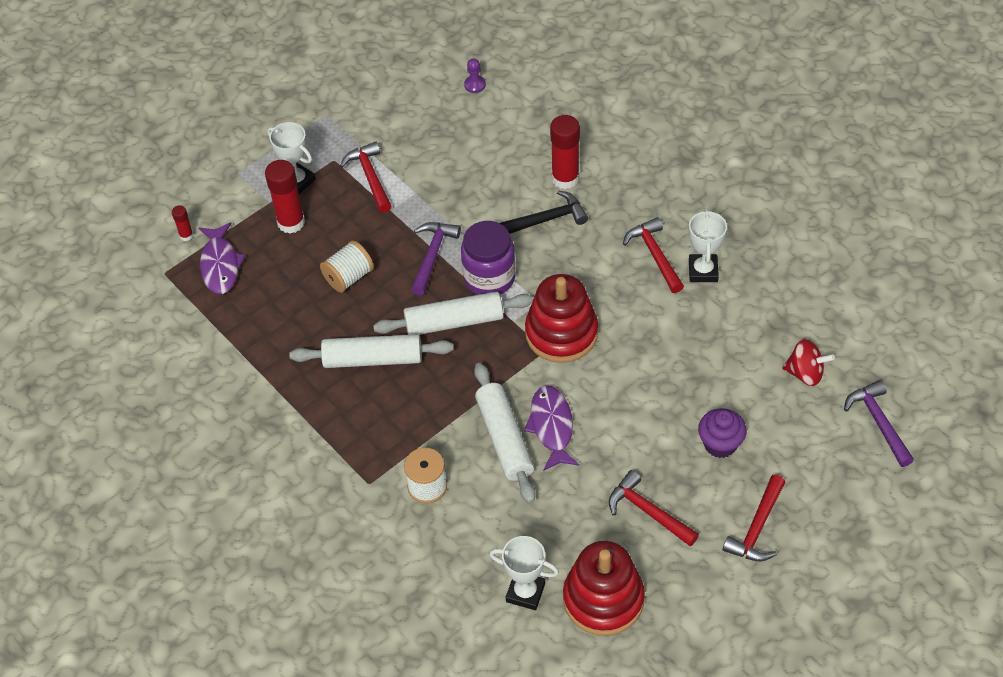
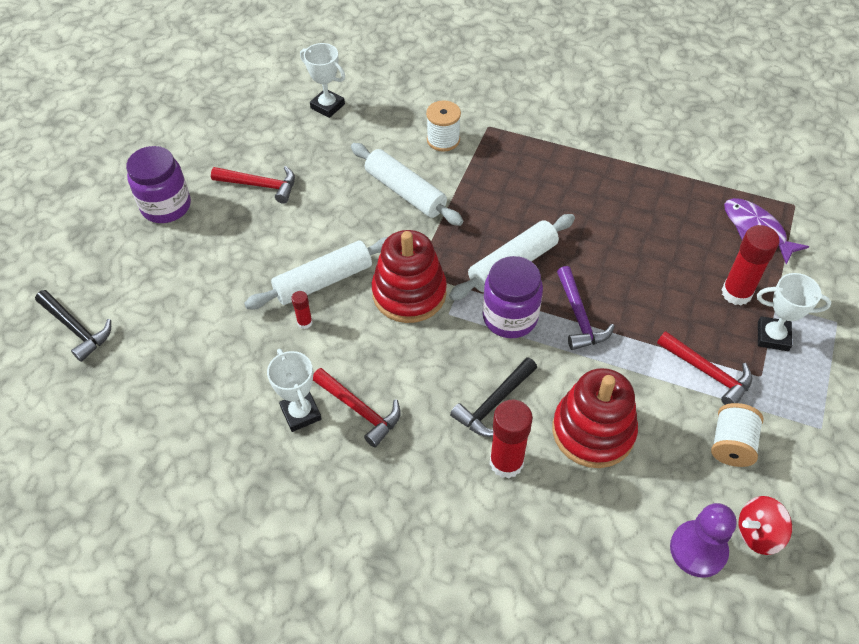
camera: 150 degrees right, 0 degrees up
(186, 235) = (813, 242): red glue stick -> red glue stick (305, 322)
(348, 277) = (637, 265): white spool -> white spool (731, 444)
(373, 359) = (557, 208): white rolling pin -> white rolling pin (323, 281)
(475, 85) = (698, 550): purple pawn -> purple pawn, size x1.89
(525, 592) = (327, 106): white trophy -> white trophy turned 45 degrees clockwise
(552, 426) = (372, 215): purple fish -> none
(603, 599) = (268, 122): red stacking toy -> red stacking toy (593, 431)
(720, 444) = (220, 255): purple cupcake -> none
(757, 528) = (166, 206): red hammer -> purple jar
(805, 373) = (159, 347): red spinning top -> red spinning top (758, 533)
(878, 422) = (76, 329): purple hammer -> black hammer

